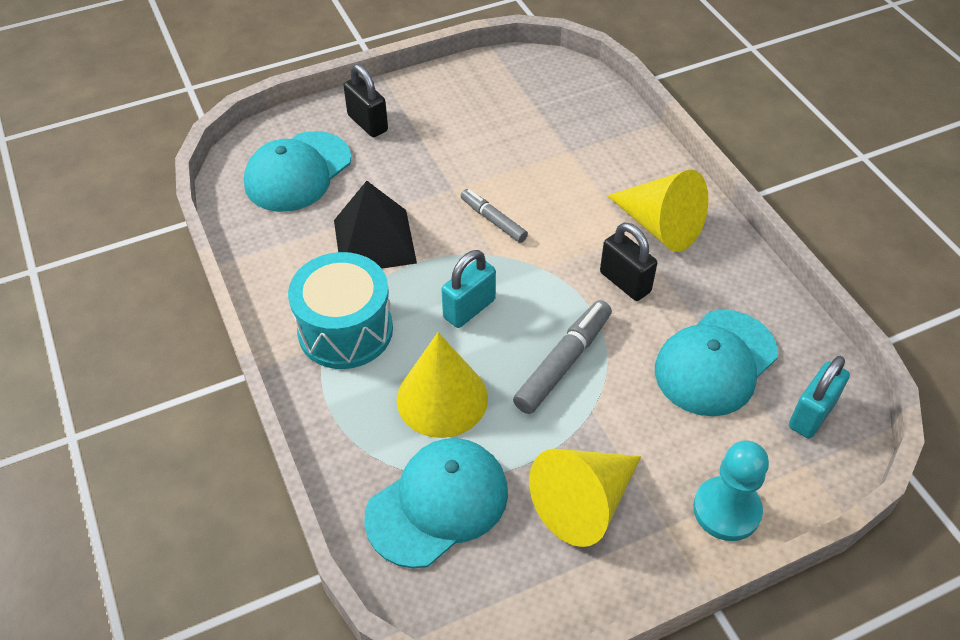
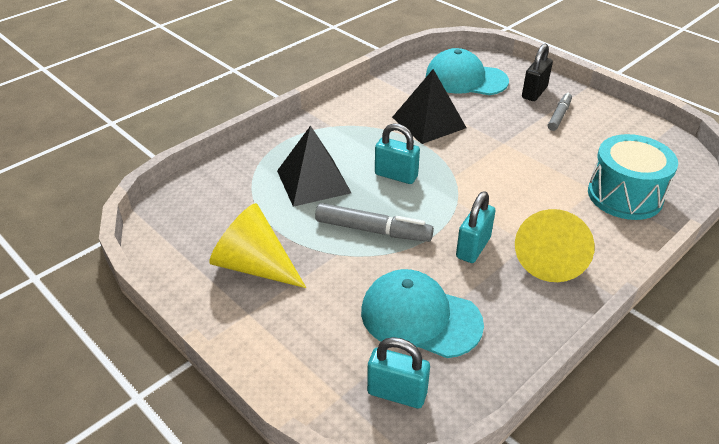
camera: 70 degrees right, 10 degrees down
(345, 330) = (347, 130): turquoise drum -> turquoise drum (625, 195)
(438, 504) = (231, 199): turquoise cap -> none
(442, 398) = (313, 181): yellow cone -> black pyramid
(493, 220) = (486, 167): grey marker -> grey marker (559, 116)
(625, 282) = (473, 248): black padlock -> turquoise padlock
(726, 510) = (275, 347): turquoise pawn -> none

